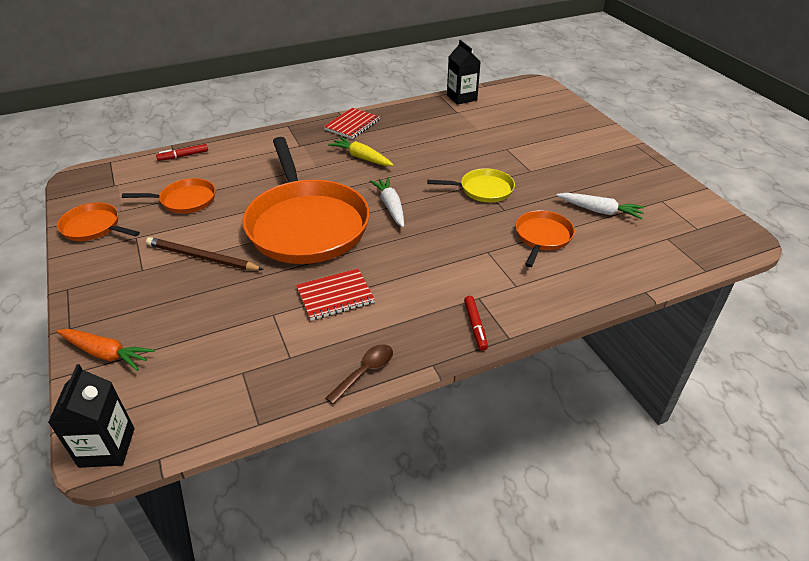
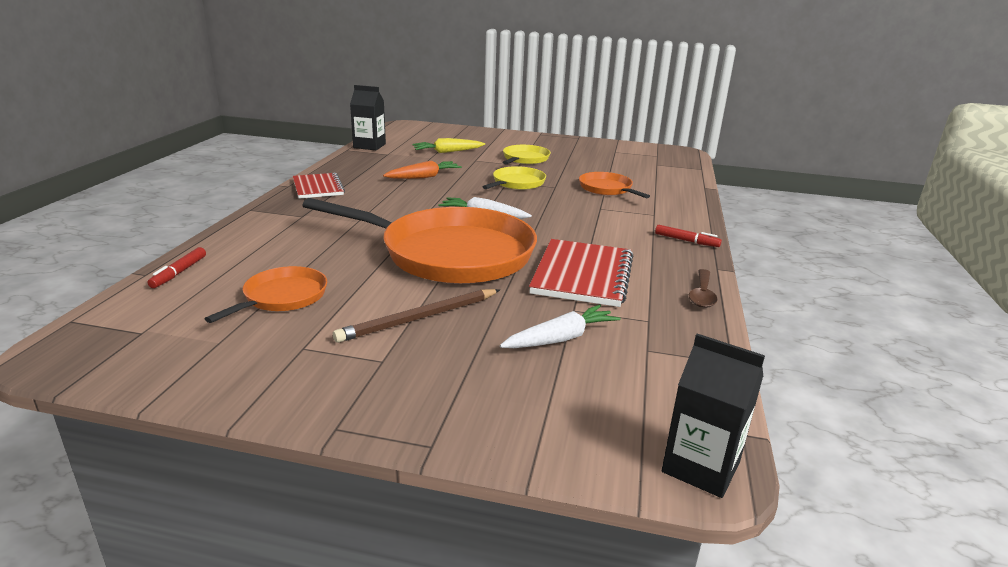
camera: 55 degrees left, 15 degrees down
(94, 227) = (218, 372): orange pan -> none
(106, 353) = (522, 427): orange carrot -> orange carrot (424, 177)
(335, 296) = (582, 275): red notebook -> red notebook, size x1.54
(361, 158) = (383, 201): yellow carrot -> yellow carrot (447, 152)
(365, 372) = (702, 295): brown spoon -> brown spoon turned 150 degrees counterclockwise
(550, 167) = (525, 159): none -> yellow pan
(599, 211) = (601, 167): white carrot -> white carrot (561, 338)

